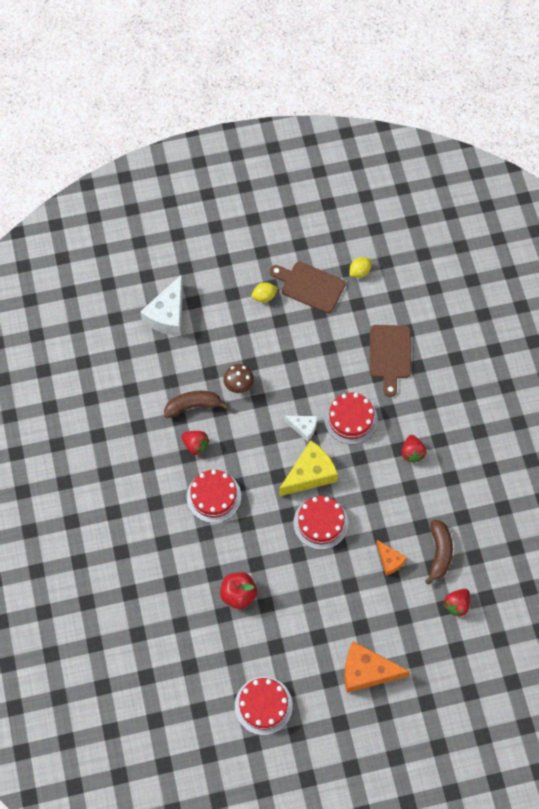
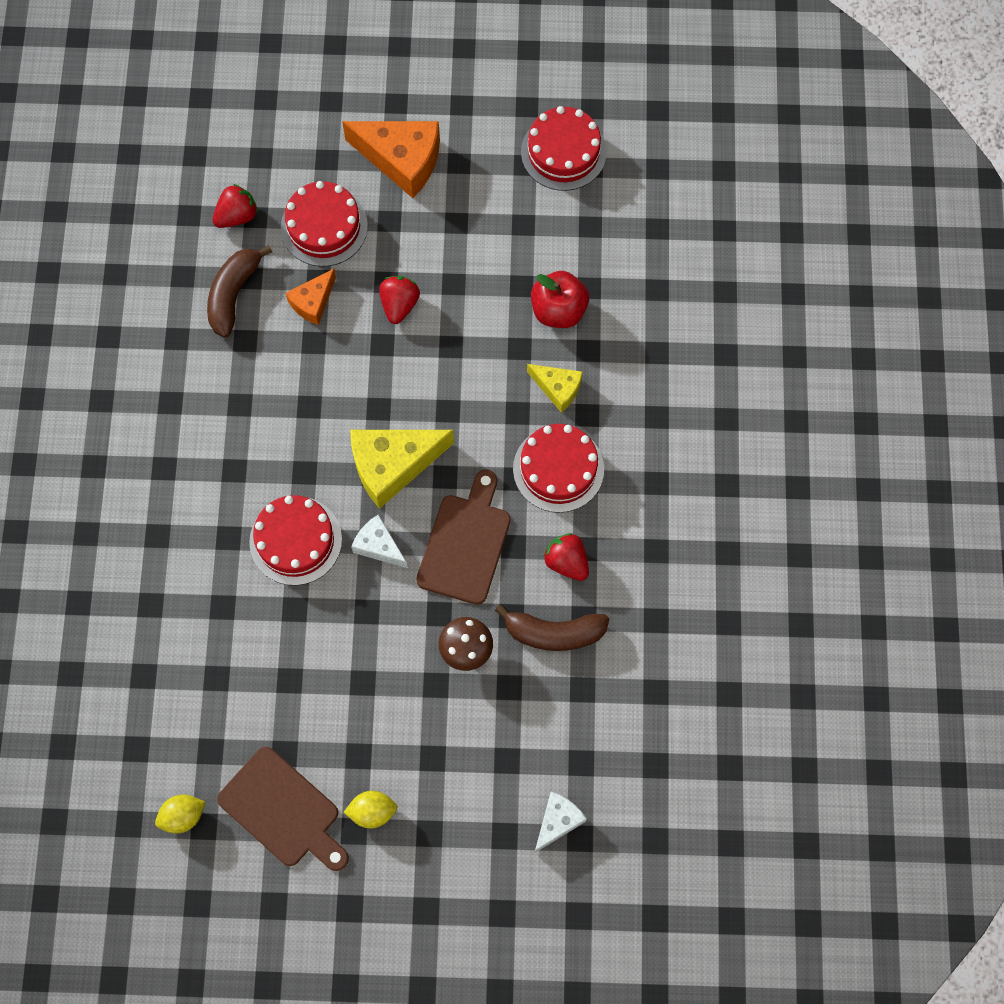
camera: 165 degrees left, 5 degrees up
(168, 315) = (557, 821): white cheese -> white cheese, size x0.56
(226, 544) = (558, 388): none -> yellow cheese
(320, 523) = (400, 384): red cake -> red cake (324, 227)
(390, 355) = (189, 637): brown cutting board -> brown cutting board (465, 543)
(390, 560) = (313, 302): orange cheese -> orange cheese turned 120 degrees counterclockwise
(412, 453) = (216, 458): red strawberry -> red strawberry (399, 305)

